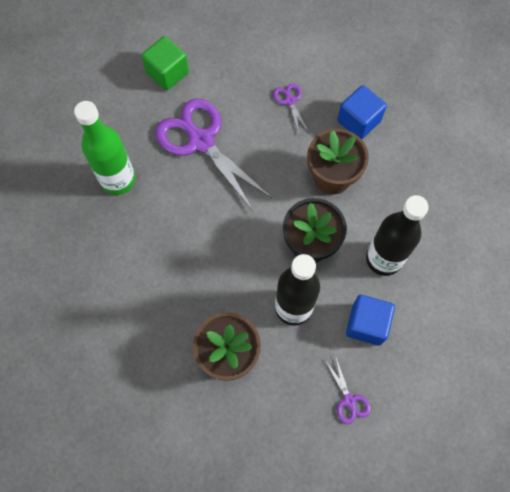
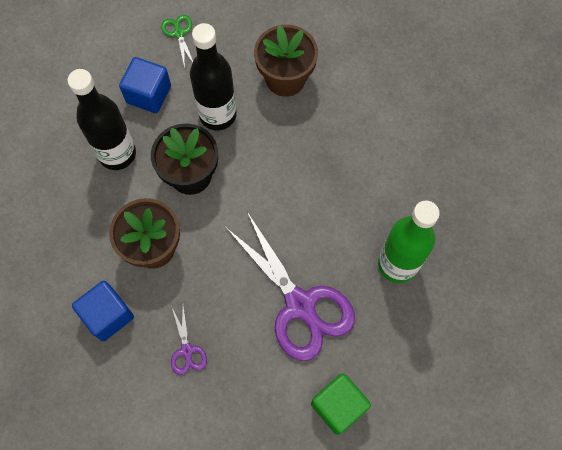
camera: 175 degrees left, 0 degrees up
(349, 400) = (179, 33): purple scissors -> green scissors

